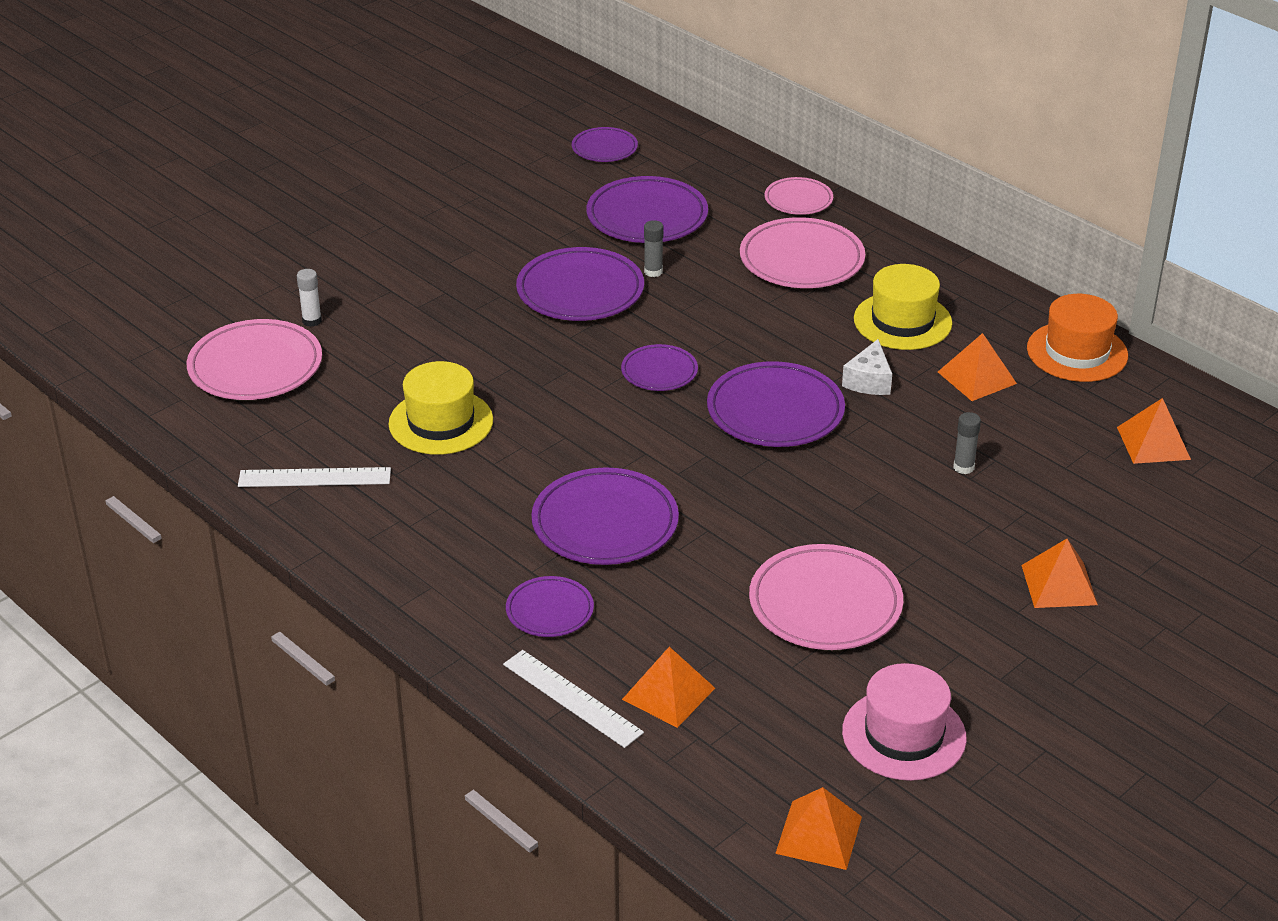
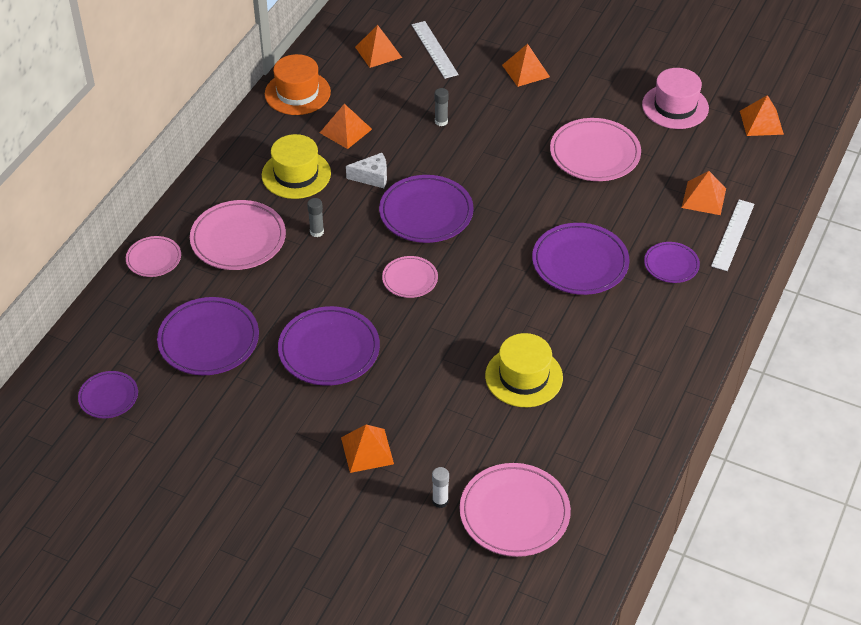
camera: 110 degrees left, 10 degrees up
(314, 477) = (619, 424): white ruler -> white ruler (434, 49)
(416, 288) = (367, 450): none -> orange pyramid
(653, 272) = (286, 315): grey glue stick -> grey glue stick (317, 232)
(659, 371) = (410, 279): purple plate -> pink plate

